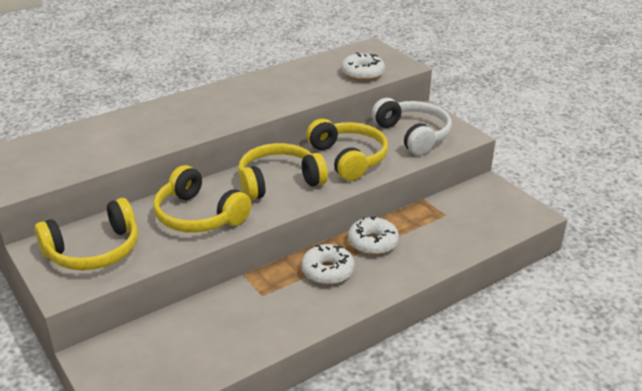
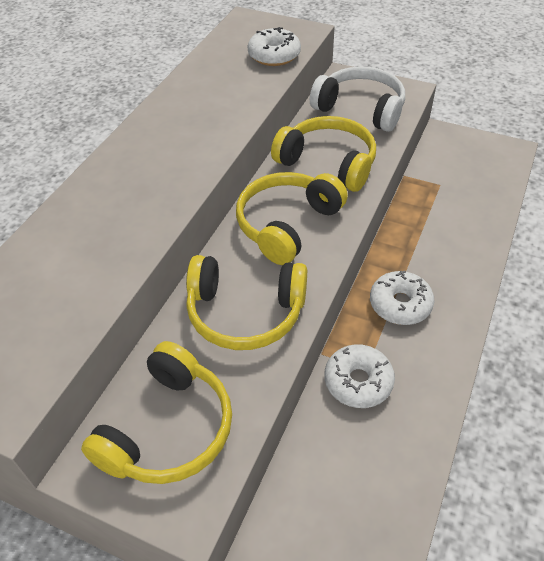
camera: 30 degrees left, 15 degrees up
(373, 243) = (408, 248): white donut -> white donut (358, 381)

